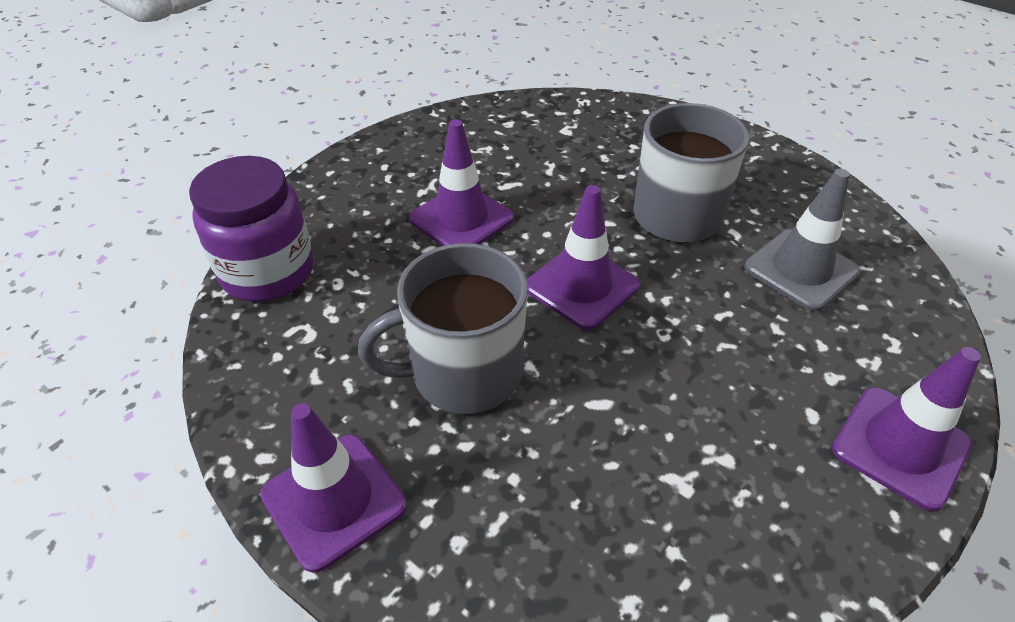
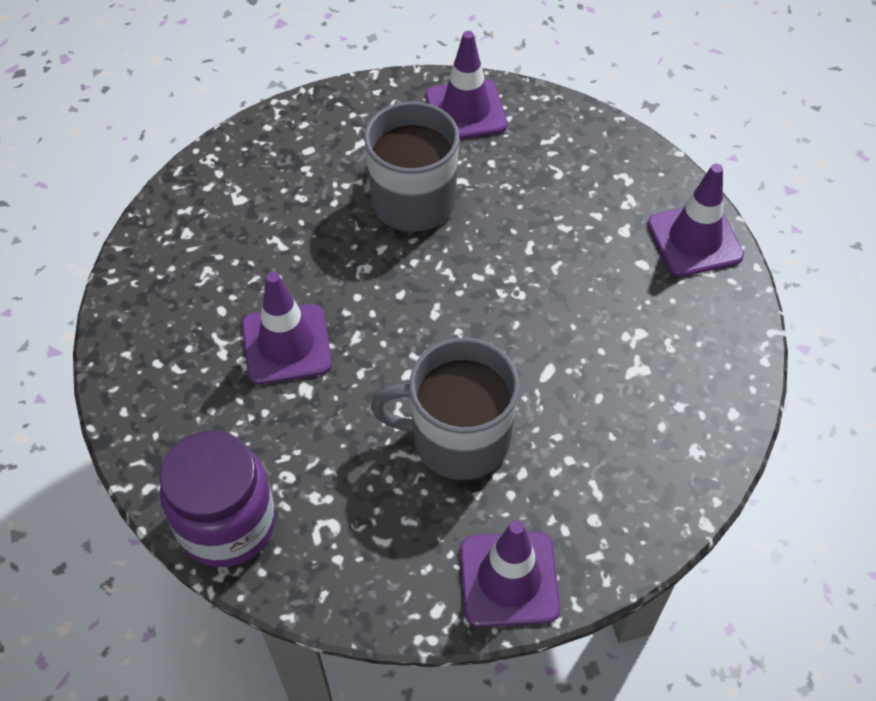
camera: 55 degrees left, 10 degrees up
(463, 373) = (457, 438): grey mug -> grey mug turned 75 degrees clockwise
(582, 286) = (434, 311): purple traffic cone -> purple traffic cone (466, 111)
(801, 270) = (527, 172): grey traffic cone -> none

